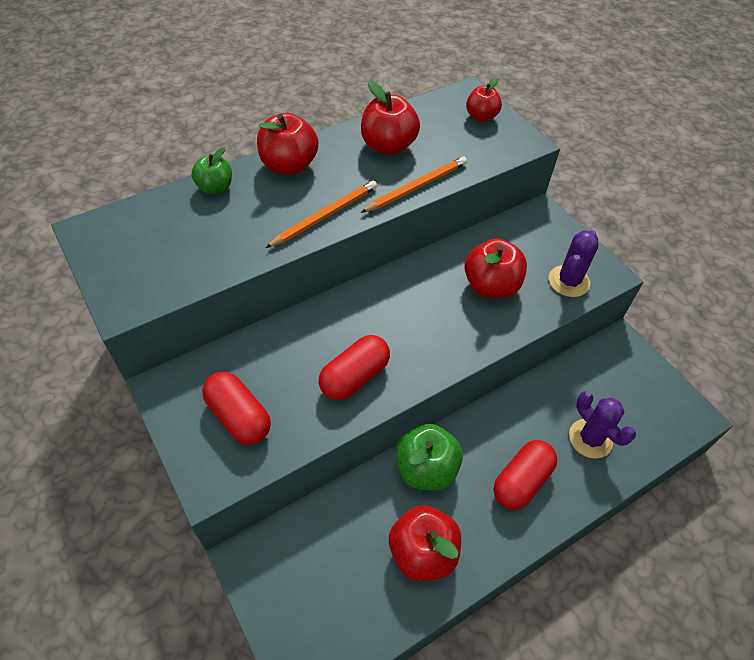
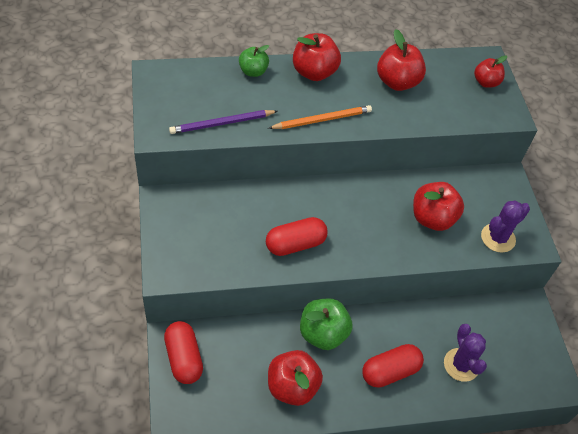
camera: 20 degrees right, 0 degrees up
(204, 262) = (222, 123): none -> purple pencil
(239, 417) = (203, 239): red capsule -> red capsule (184, 358)
(417, 187) = (402, 121): orange pencil -> none

